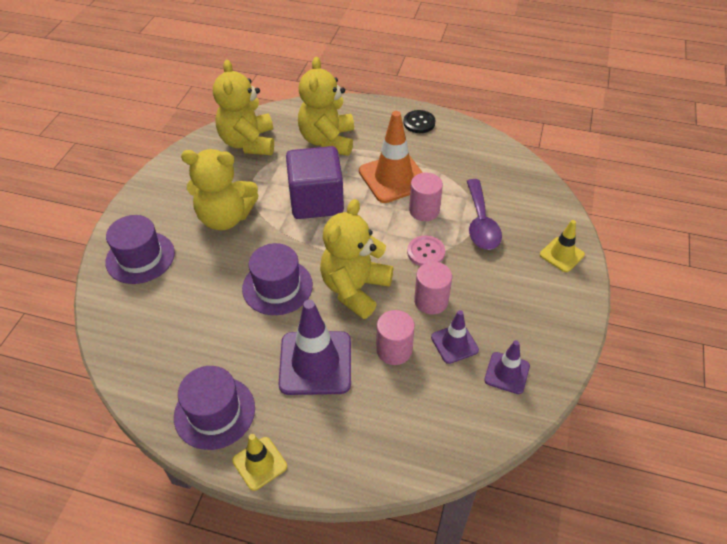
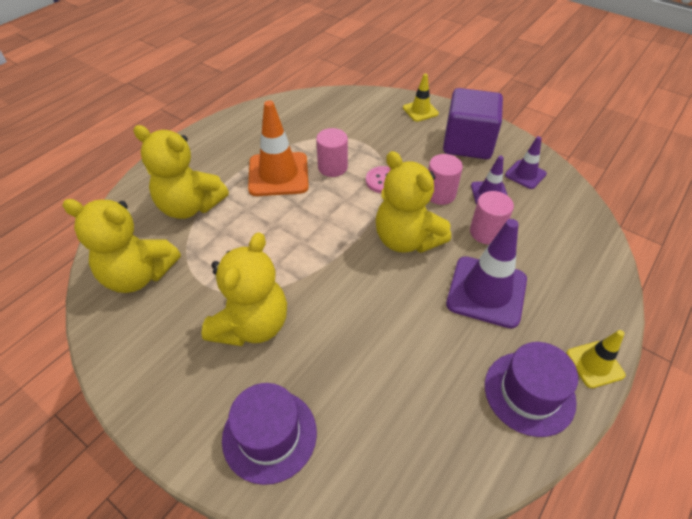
camera: 70 degrees left, 0 degrees up
(277, 287) = (379, 299): purple hat -> none
(316, 201) = (274, 238): purple cube -> purple cube (467, 143)
(419, 123) = (215, 137): black button -> none
(481, 223) = (366, 140): purple spoon -> none

